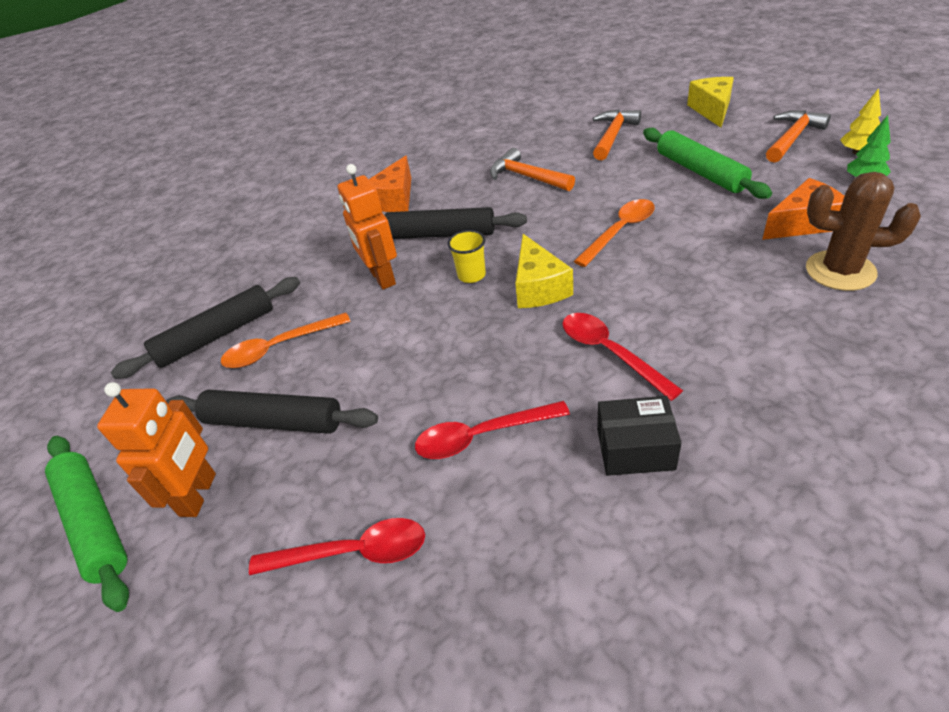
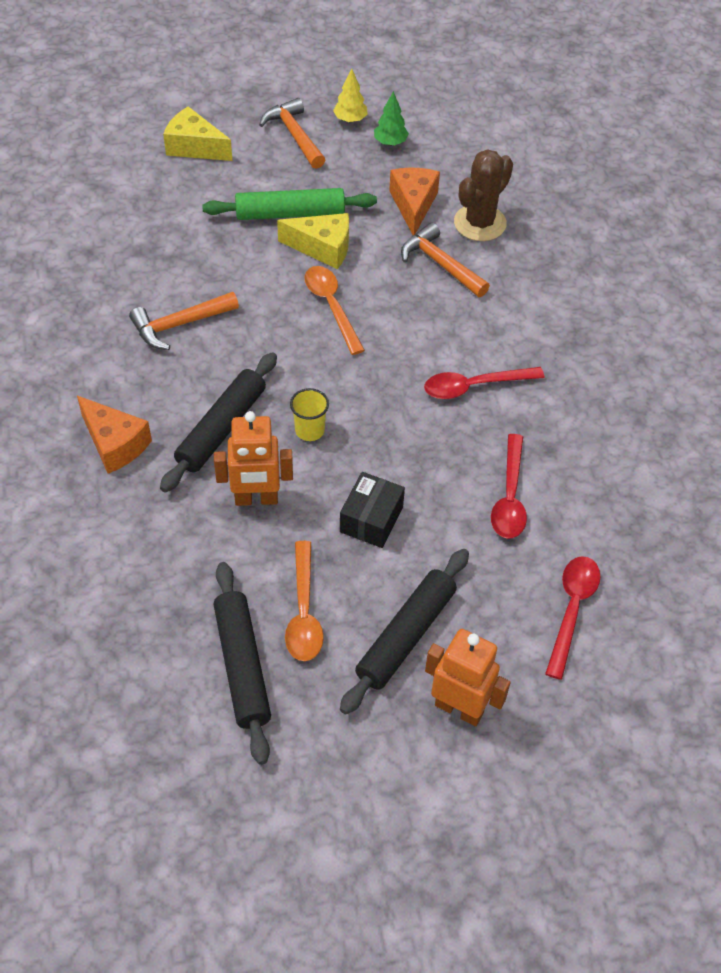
camera: 75 degrees left, 10 degrees up
(94, 523) = (445, 798): green rolling pin -> none
(538, 287) = (365, 392): yellow cheese -> yellow cheese (322, 248)
(613, 136) = (167, 231): orange hammer -> orange hammer (440, 264)
(635, 449) = (571, 417): black box -> black box (371, 519)

